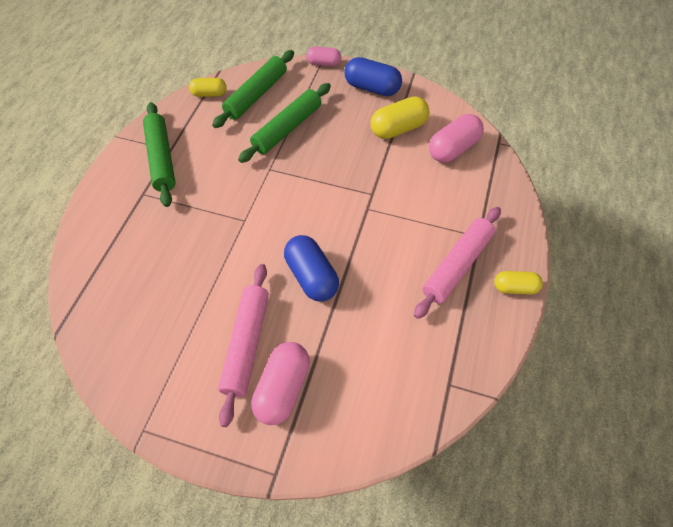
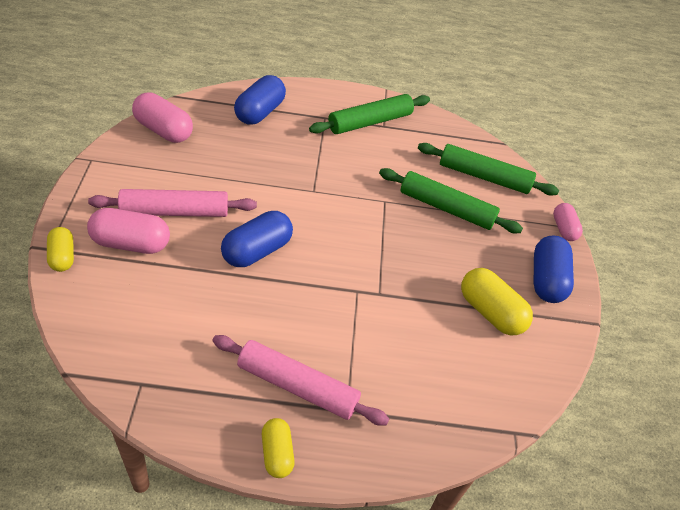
camera: 70 degrees right, 10 degrees down
(115, 249) = (260, 112): none -> blue capsule
(209, 94) = (467, 141): yellow capsule -> yellow capsule (62, 256)
(453, 149) = (481, 375): pink capsule -> pink capsule (163, 130)

